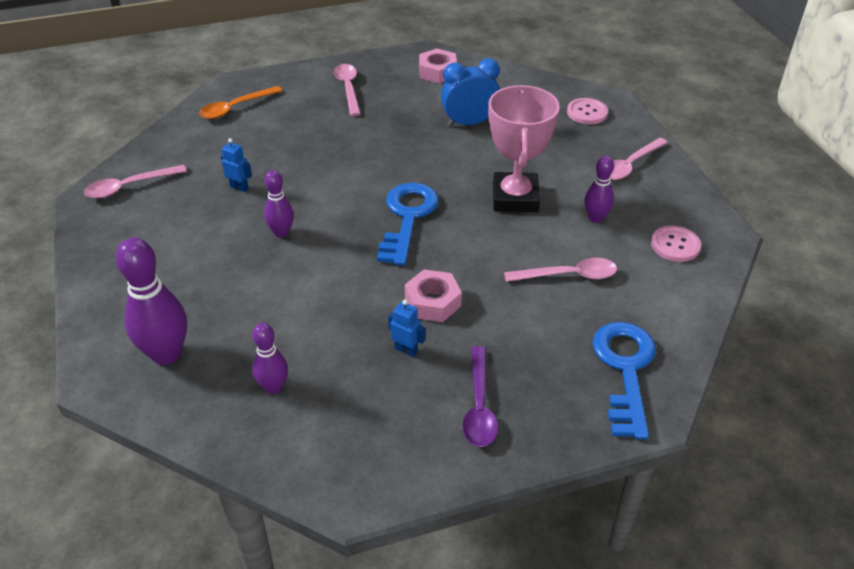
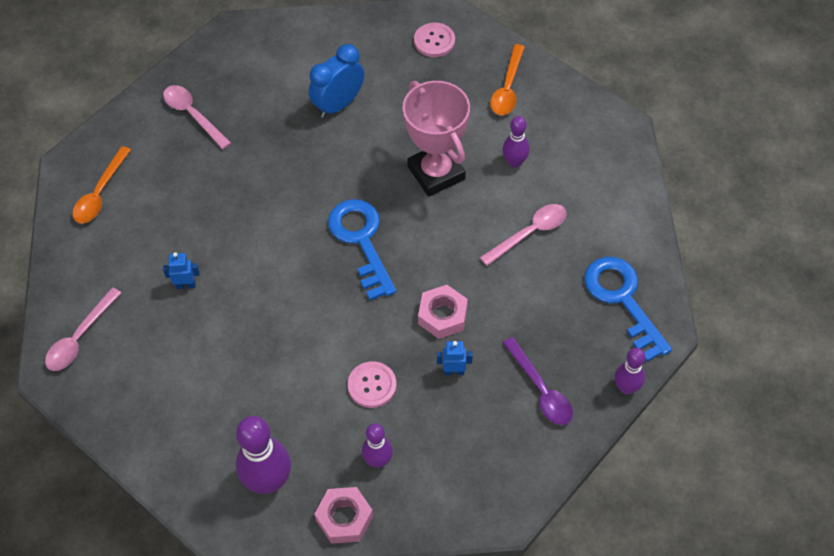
camera: 30 degrees left, 15 degrees up
(281, 233) = (265, 313): purple bowling pin -> purple bowling pin (626, 387)
(437, 72) = (263, 52): pink nut -> pink nut (344, 518)
(630, 165) = (507, 88): pink spoon -> orange spoon
(675, 245) = (591, 159): pink button -> pink button (372, 385)

